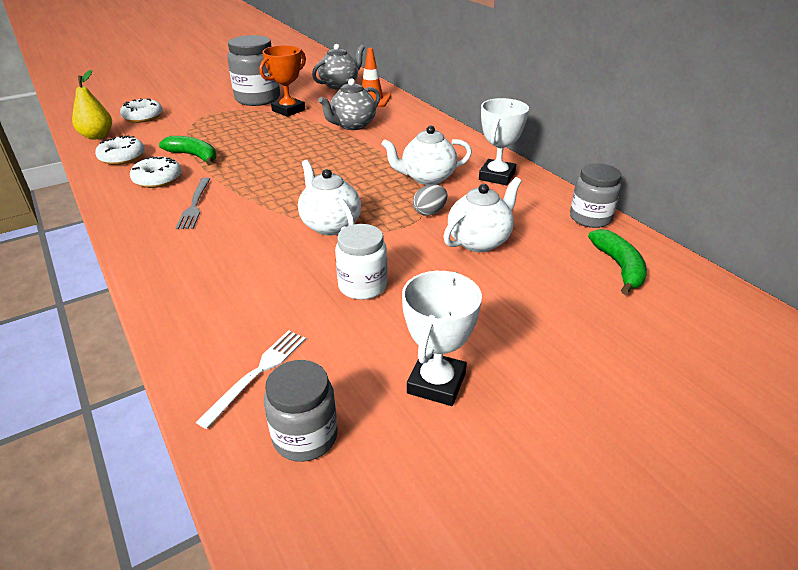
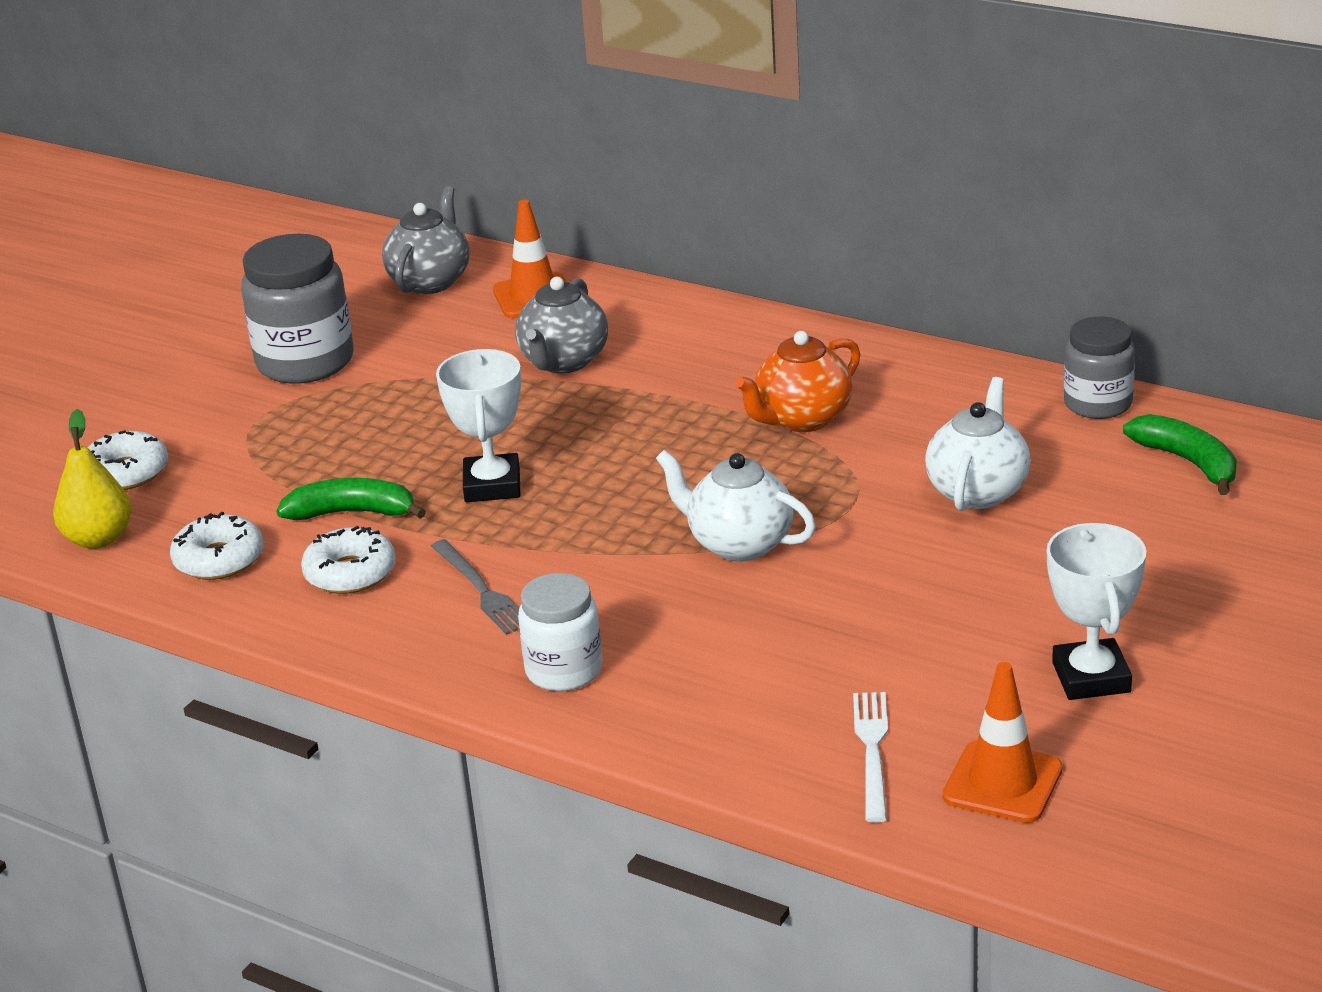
camera: 25 degrees left, 5 degrees down
(288, 110) = (402, 368): orange trophy -> none
(305, 436) = (1002, 783): grey jar -> orange traffic cone
(362, 286) = (884, 607): white jar -> white jar (564, 670)
(427, 178) = (802, 419): white teapot -> orange teapot
(429, 212) = (864, 473): grey egg -> none
(496, 176) = (906, 380): white trophy -> white trophy (492, 485)

